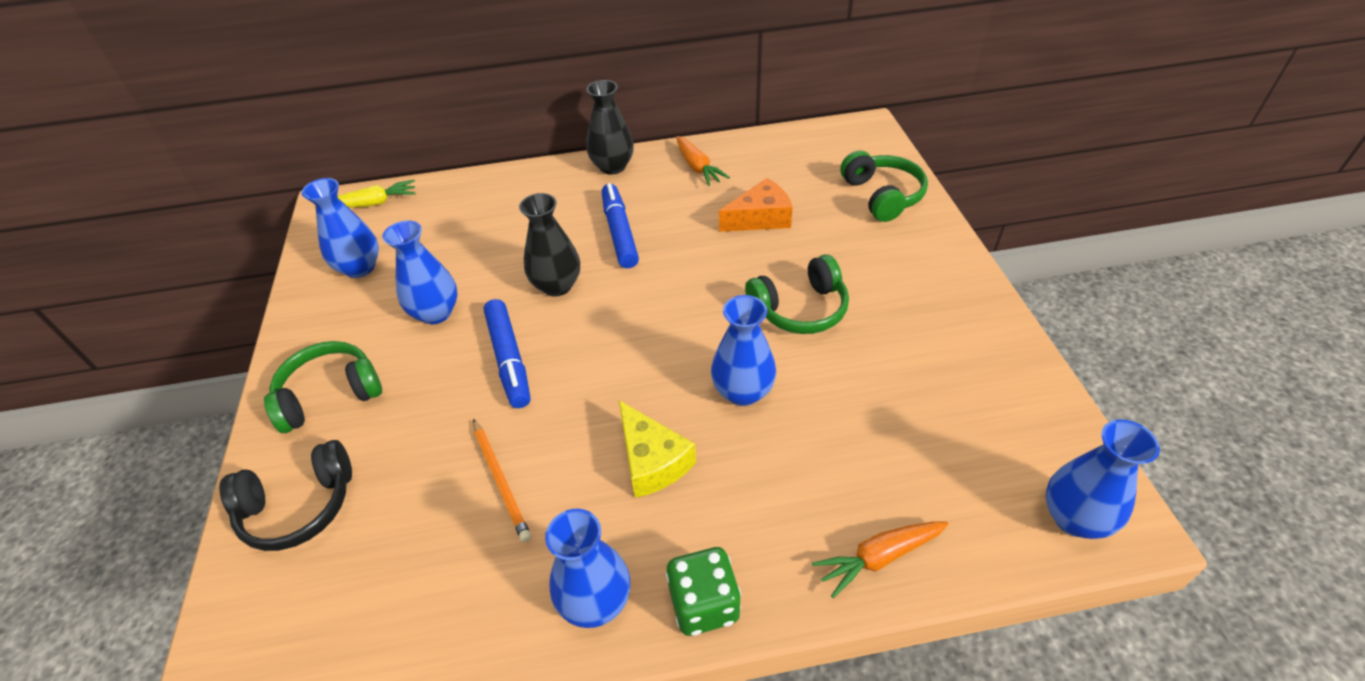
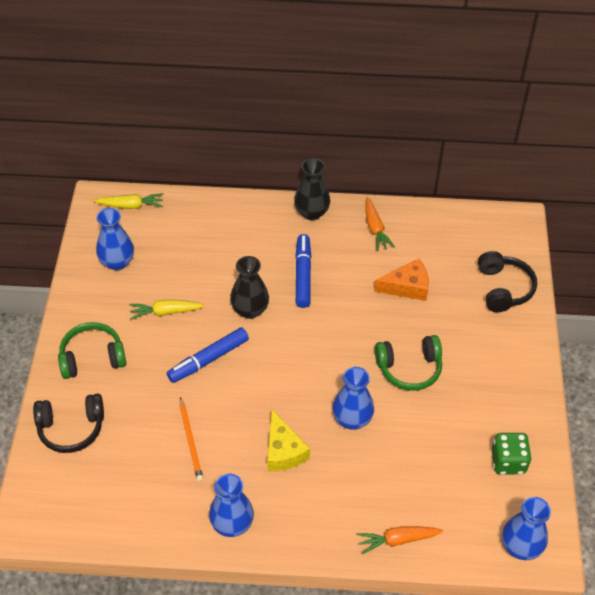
camera: 10 degrees right, 5 degrees up
(436, 313) = (165, 312): blue vase -> yellow carrot
(509, 359) = (208, 359): blue marker -> blue marker turned 60 degrees clockwise
(704, 604) = (291, 540): green dice -> green dice (508, 462)
(882, 196) = (503, 288): green headphones -> black headphones

